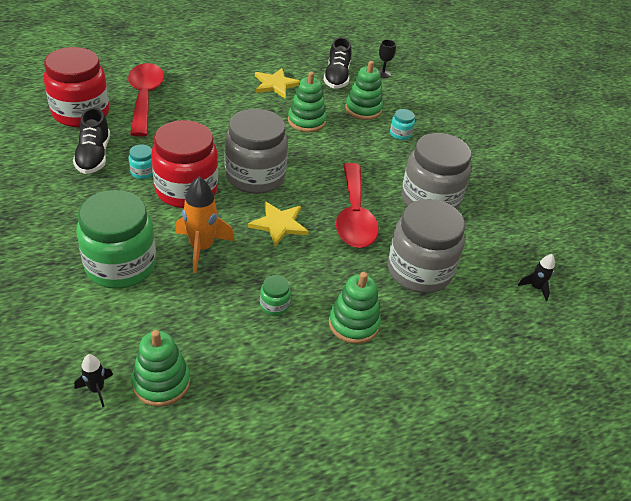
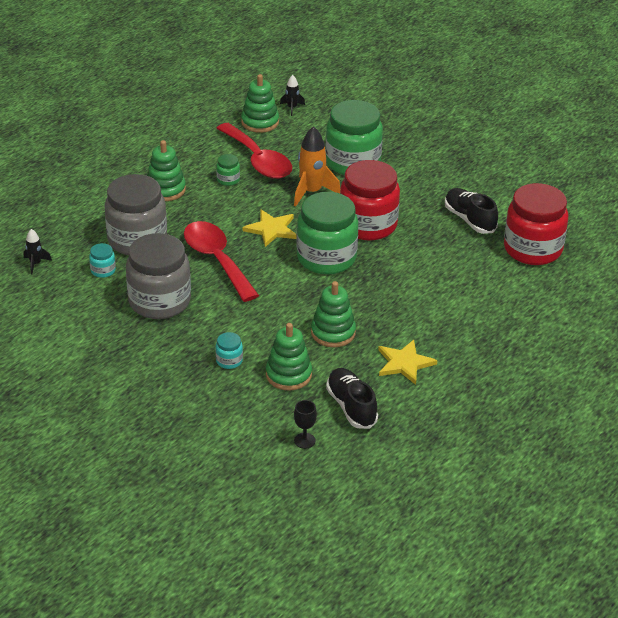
camera: 155 degrees right, 5 degrees down
(143, 172) = (417, 224): turquoise jar -> turquoise jar (103, 270)
(145, 98) = (503, 288): red spoon -> red spoon (258, 160)
(255, 176) = (326, 258): grey jar -> green jar

